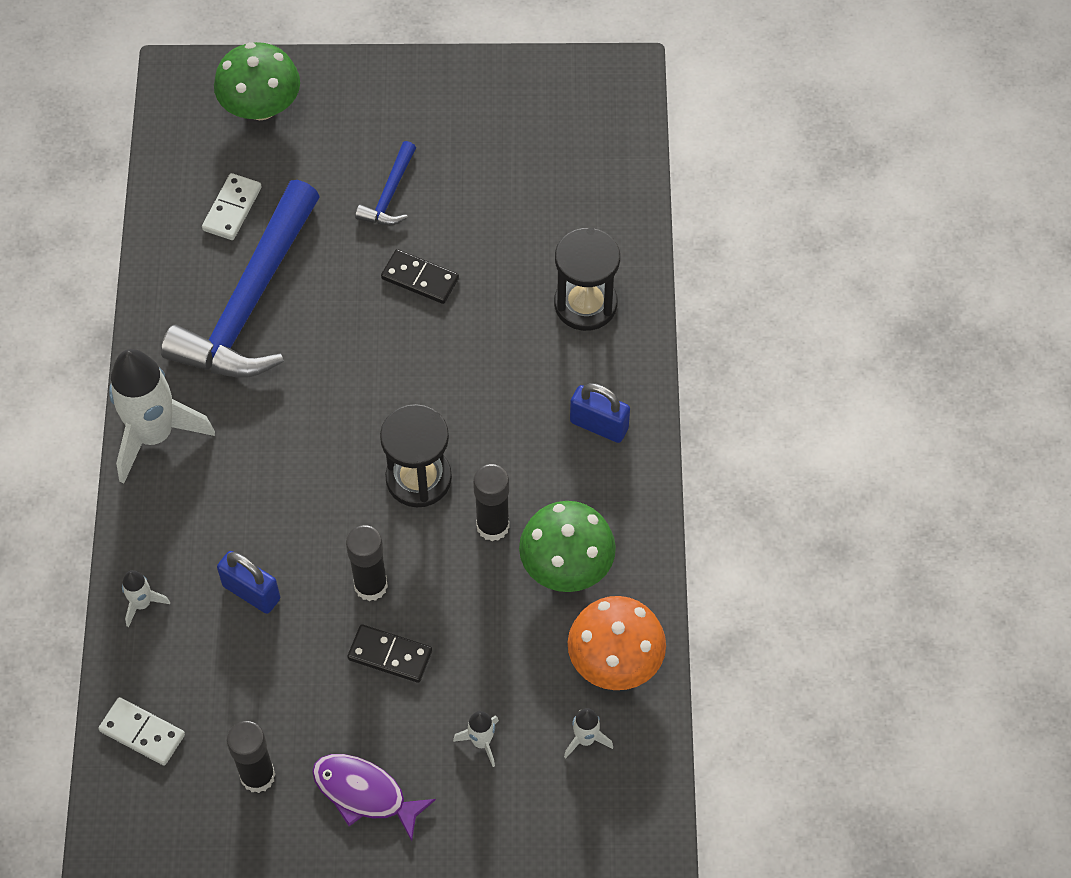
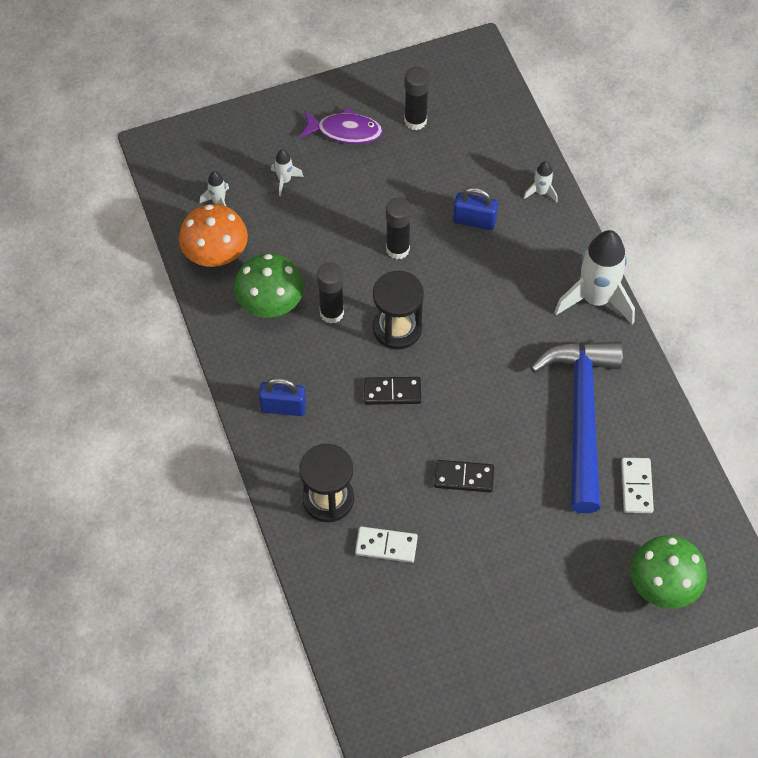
camera: 160 degrees right, 0 degrees up
(142, 732) = (498, 122): white domino -> white domino (386, 546)
(390, 194) = (520, 540): blue hammer -> none
(390, 655) = (365, 212): black domino -> black domino (392, 392)

